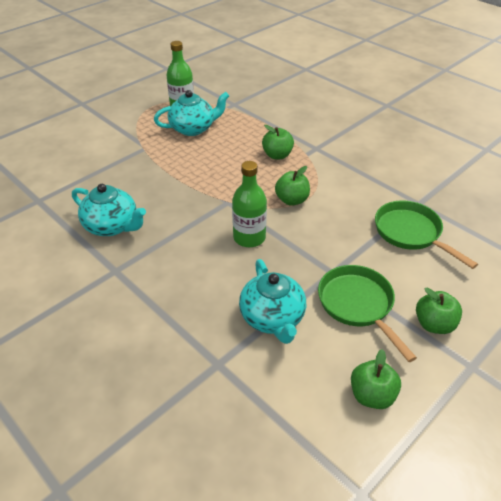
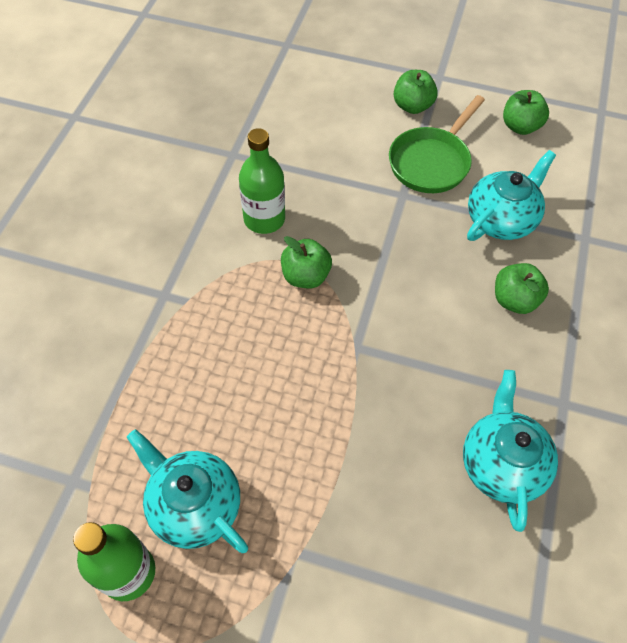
camera: 120 degrees left, 15 degrees up
(249, 238) = (406, 290): green bottle -> green bottle (264, 219)
(277, 155) = (210, 336): green apple -> green apple (514, 300)
(411, 233) = (294, 149): green pan -> none

